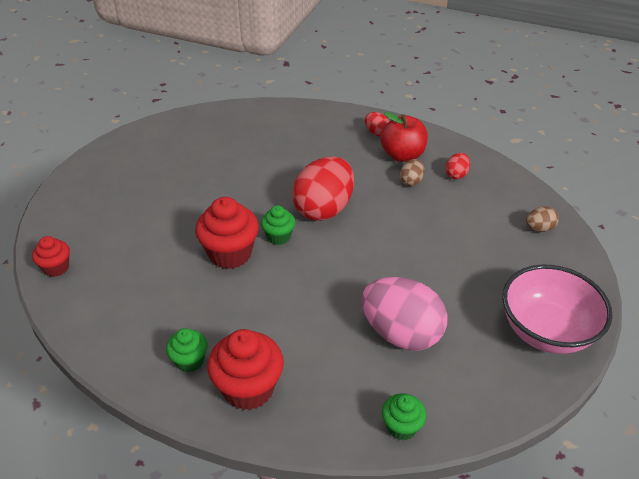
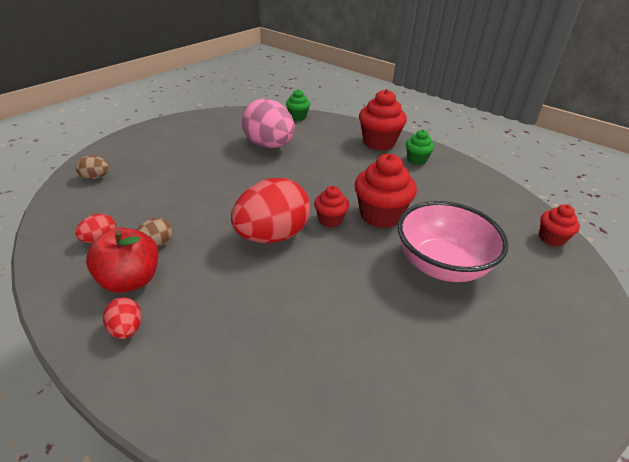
camera: 165 degrees left, 5 degrees down
(278, 237) = (330, 220): green cupcake -> red cupcake
(546, 331) = (177, 130): pink bowl -> pink bowl (441, 265)

